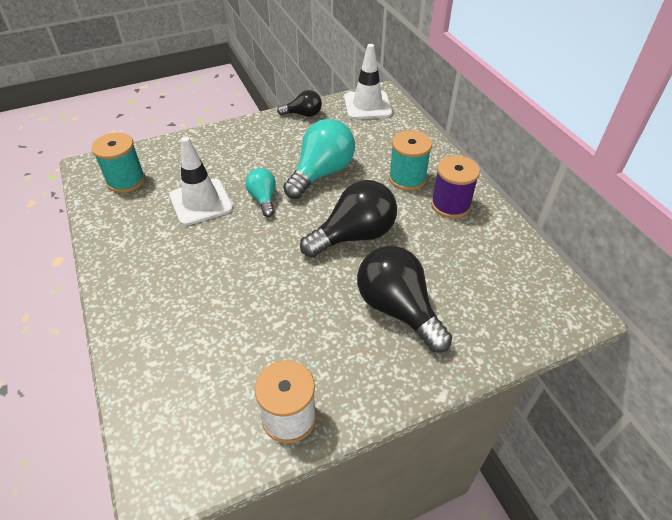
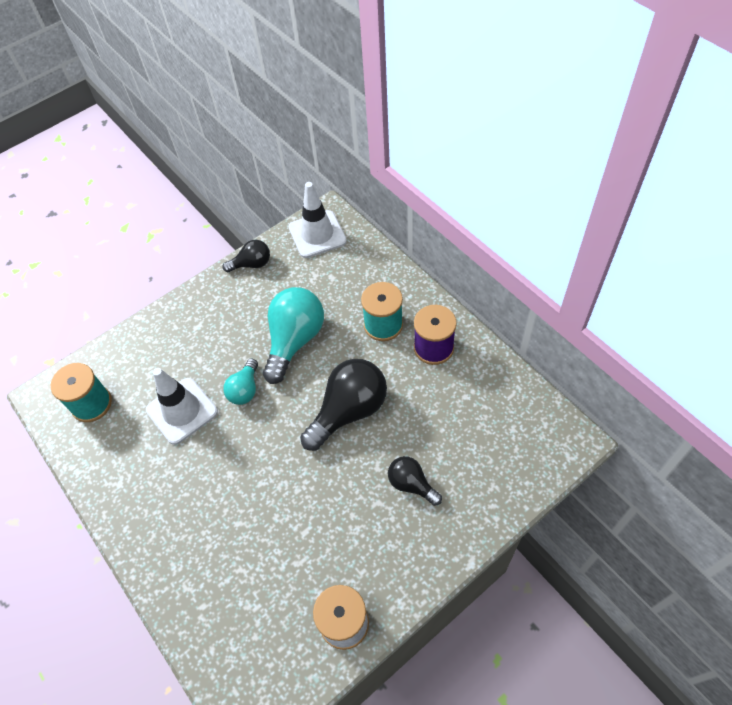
camera: 10 degrees left, 10 degrees up
(263, 199) = (245, 389): turquoise light bulb -> turquoise light bulb turned 135 degrees counterclockwise
(398, 309) = (411, 484): black light bulb -> black light bulb, size x0.55

